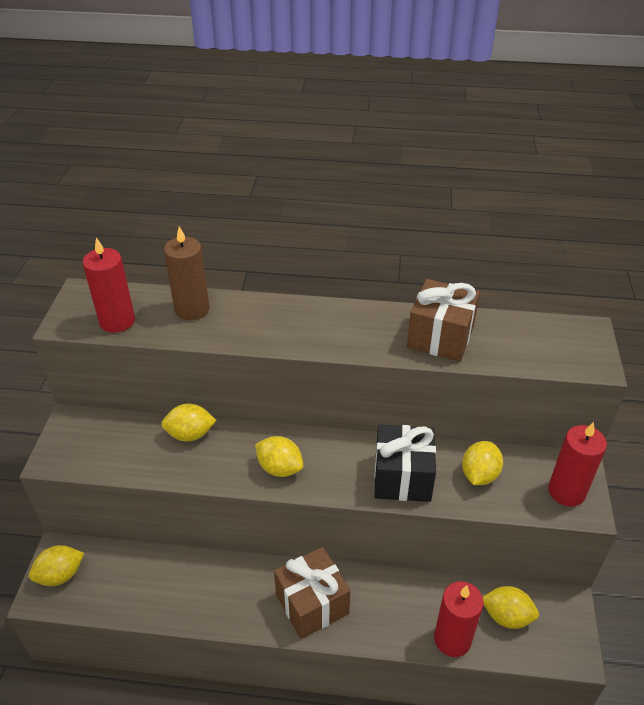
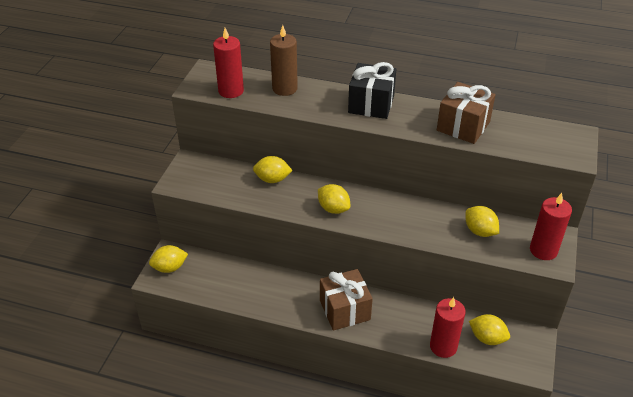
camera: 10 degrees right, 0 degrees up
(402, 477) = (422, 226): black gift -> black gift (371, 104)
(479, 475) = (480, 231): yellow lemon -> yellow lemon turned 75 degrees counterclockwise

